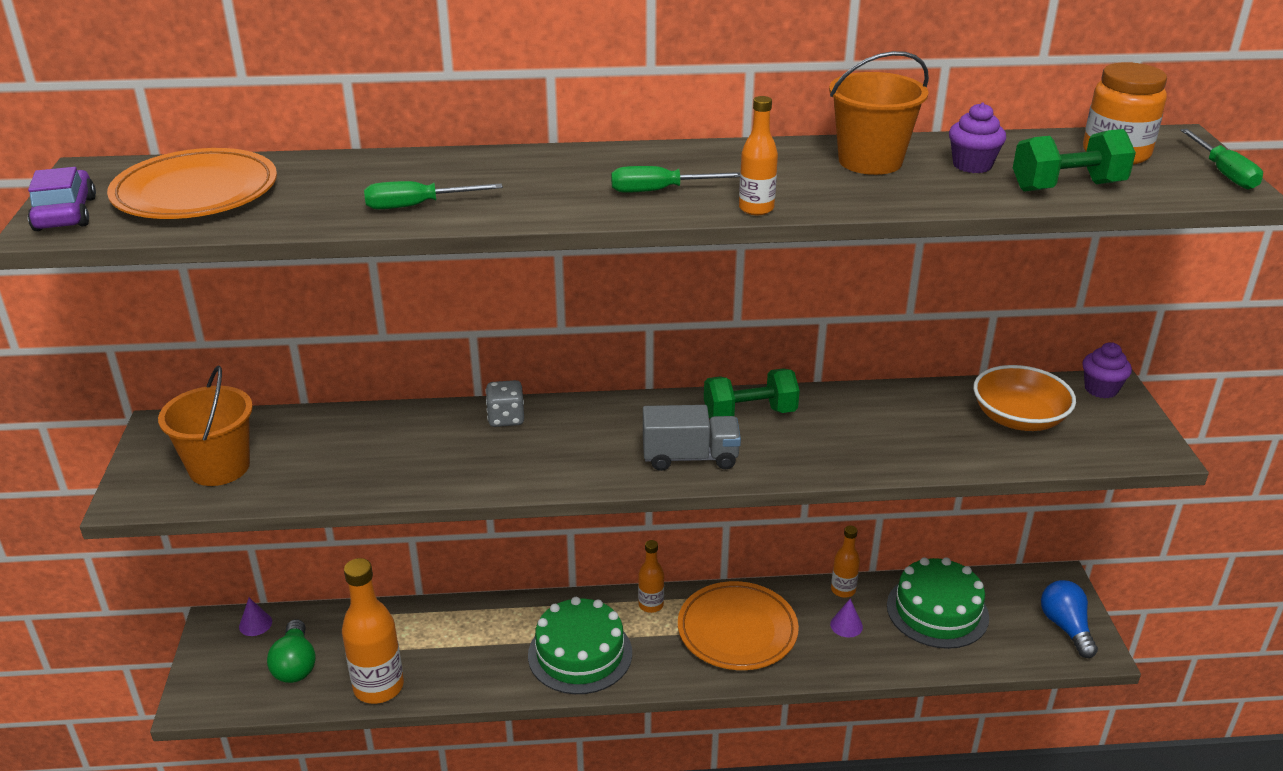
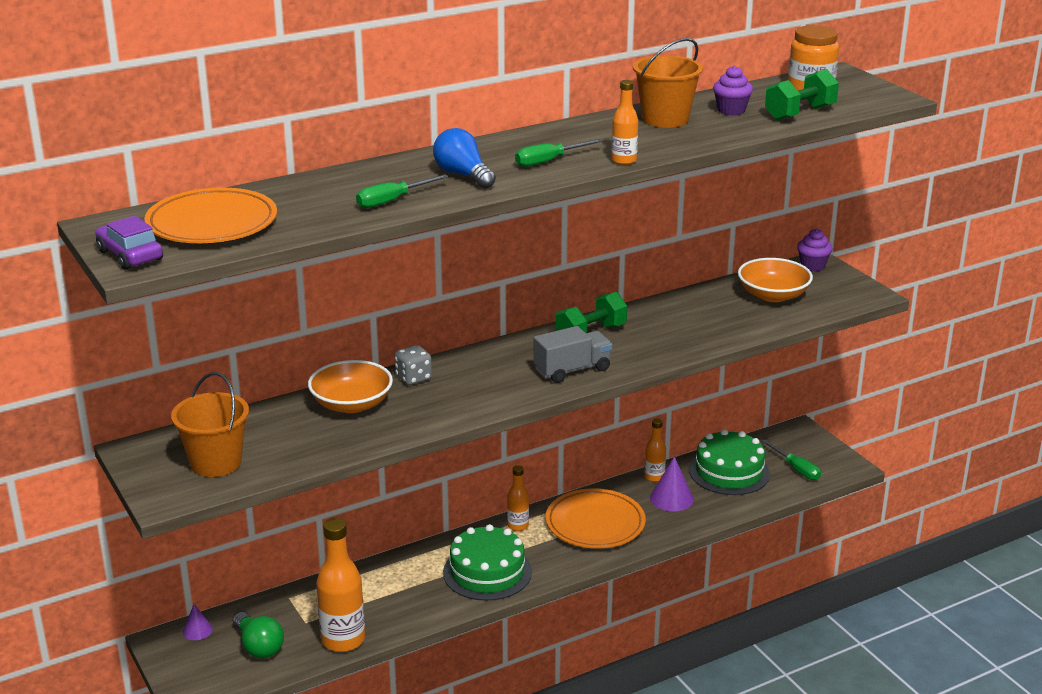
camera: 25 degrees left, 5 degrees down
(414, 433) = (351, 404): none -> orange bowl
(846, 625) = (671, 498): purple cone -> purple cone, size x1.67
(1065, 627) = (821, 458): blue light bulb -> blue light bulb (463, 175)
(1223, 173) = (882, 89): green screwdriver -> green screwdriver (796, 469)

